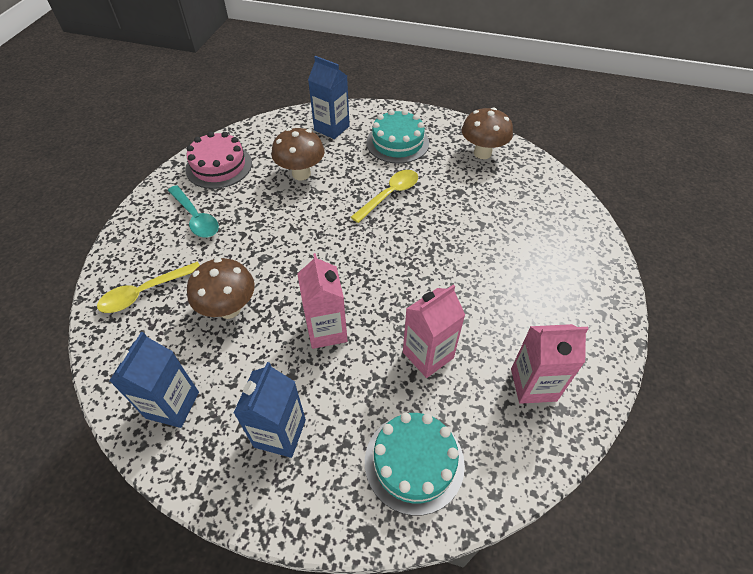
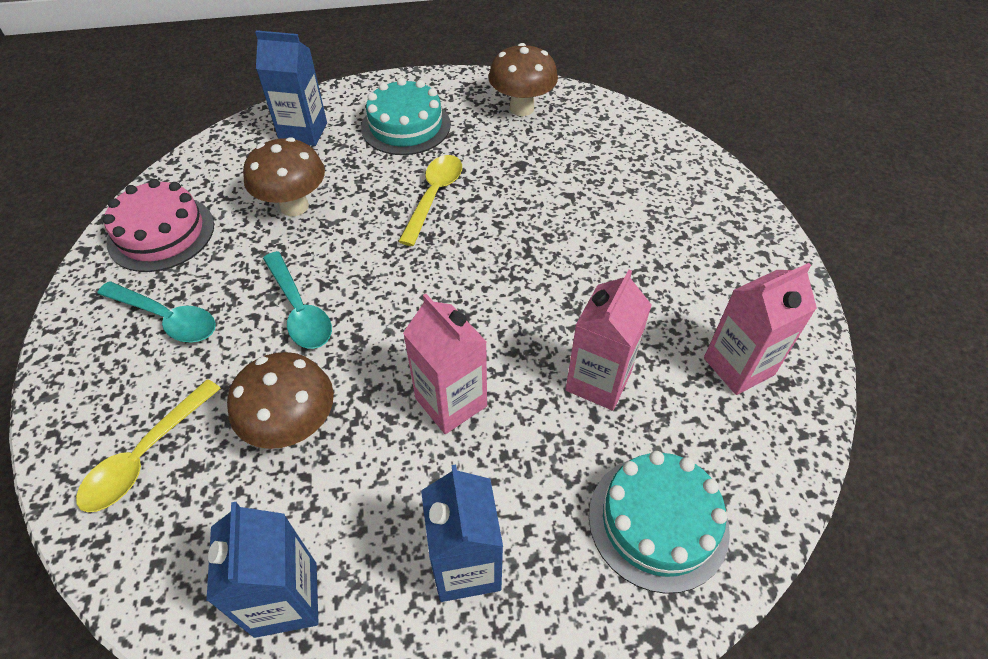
camera: 25 degrees left, 0 degrees up
(270, 239) = (299, 309): none -> turquoise spoon

